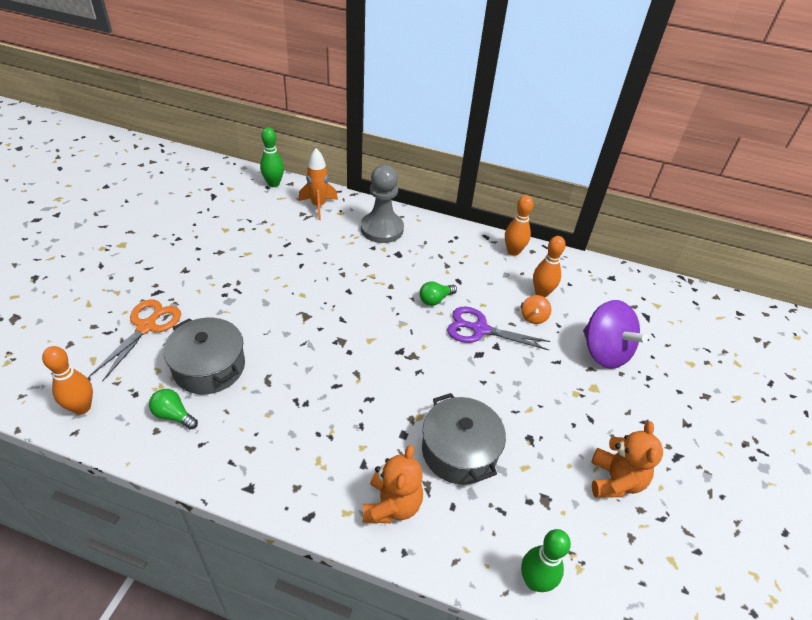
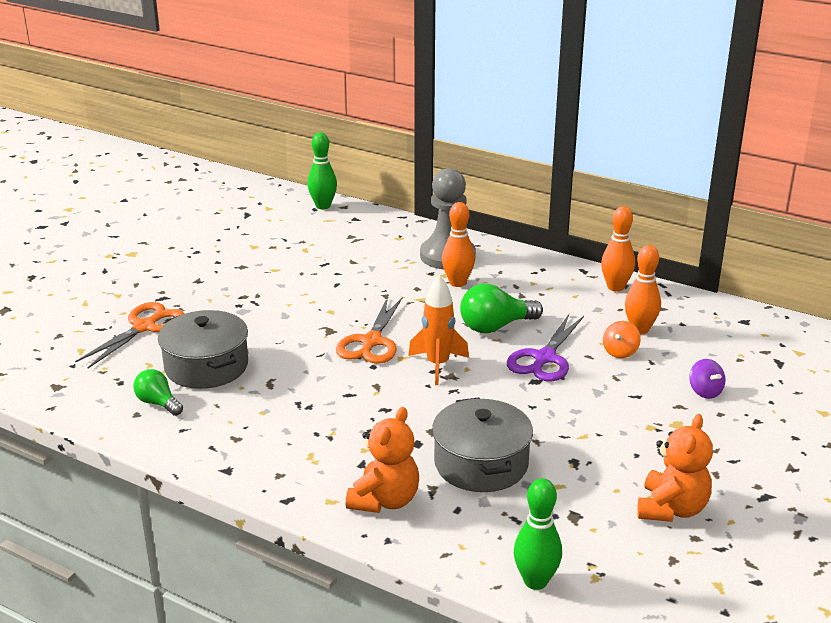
camera: 15 degrees right, 15 degrees down
(82, 407) = (62, 388): orange bowling pin -> orange bowling pin (457, 283)
(318, 206) = (373, 230): orange rocket -> orange rocket (438, 365)
(342, 325) = (371, 342): none -> orange scissors
(435, 300) = (495, 327): green light bulb -> green light bulb, size x1.60
(480, 329) = (544, 358): purple scissors -> purple scissors turned 90 degrees counterclockwise
(604, 352) = (705, 391): purple spinning top -> purple spinning top, size x0.45

